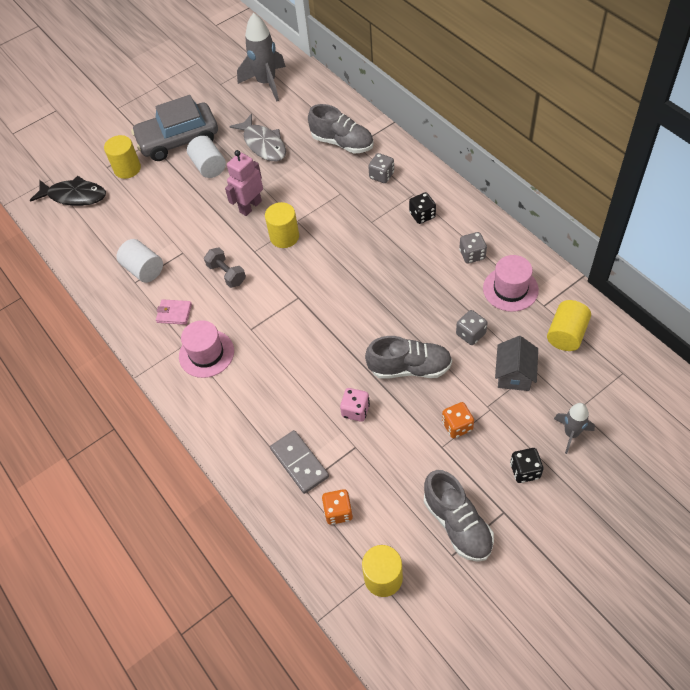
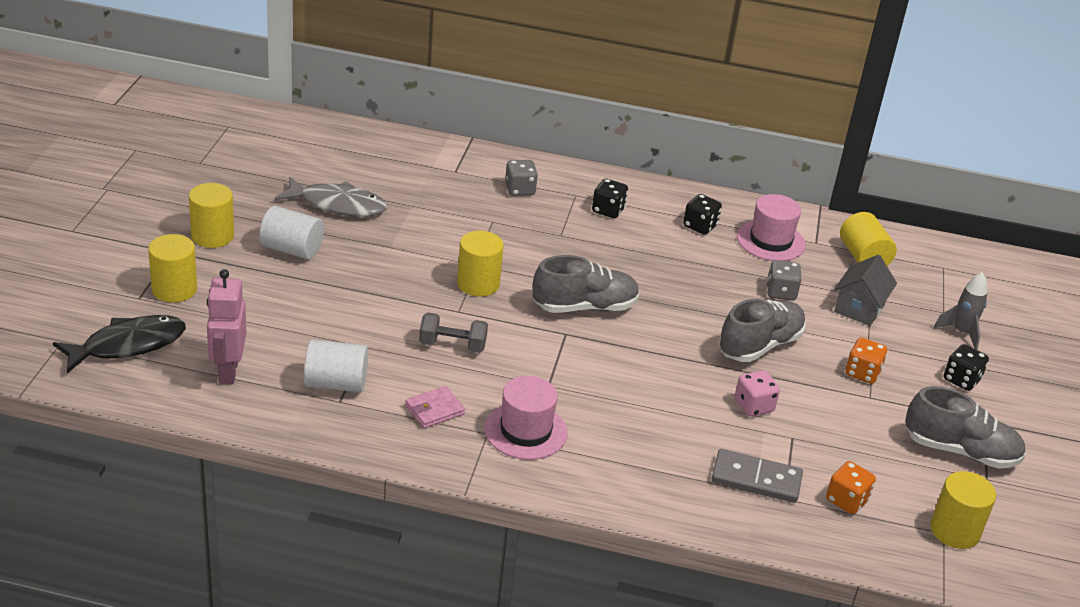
camera: 50 degrees left, 20 degrees down
(178, 140) = (212, 236): grey car -> yellow cylinder
(250, 206) = (398, 270): pink robot -> pink robot (228, 371)
(266, 83) = (265, 144): grey rocket -> none
(342, 143) = (436, 174): grey shoe -> grey shoe (585, 307)
(472, 255) = (700, 226): grey dice -> black dice
(514, 374) = (859, 308): grey house -> grey house turned 60 degrees clockwise

